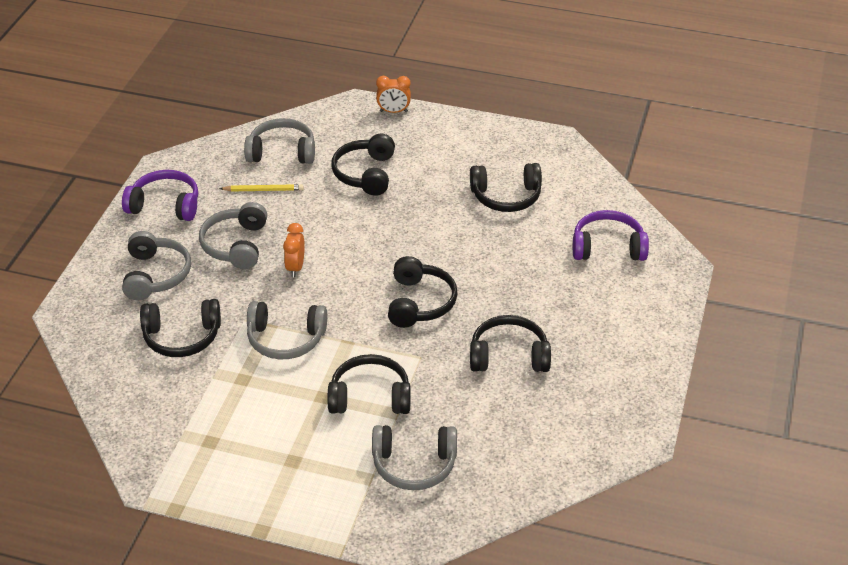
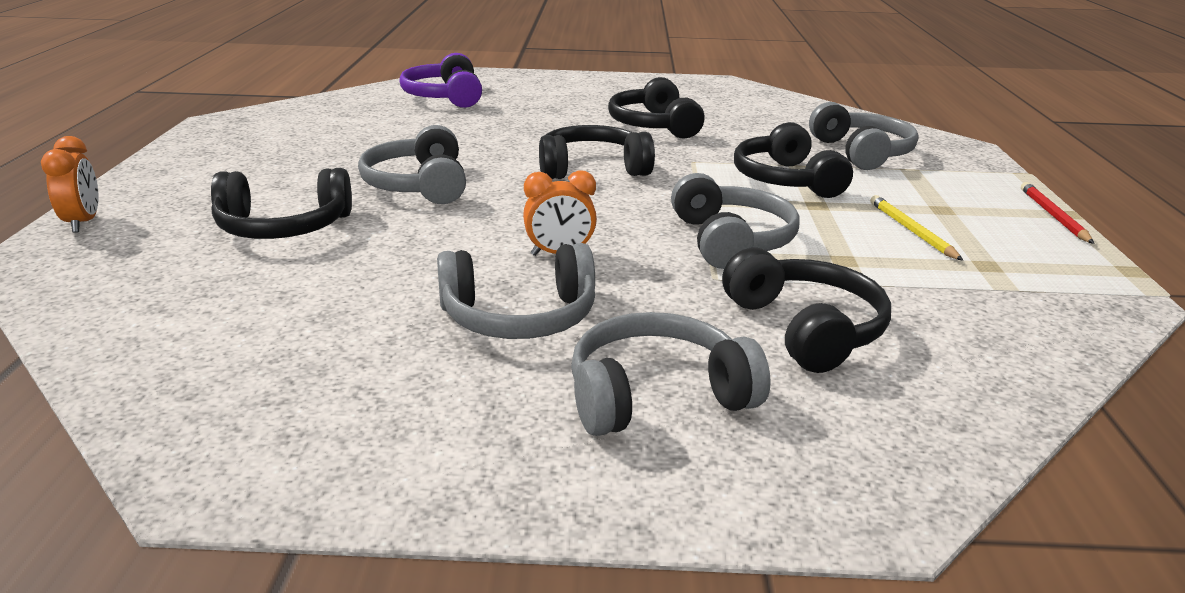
camera: 105 degrees left, 15 degrees down
(165, 205) = (395, 437): purple headphones -> none
(261, 520) = (1053, 216): none -> red pencil
(263, 190) = (331, 314): yellow pencil -> yellow pencil (911, 231)
(282, 152) = (189, 313): grey headphones -> grey headphones (418, 185)
(506, 196) = (349, 140): black headphones -> none

